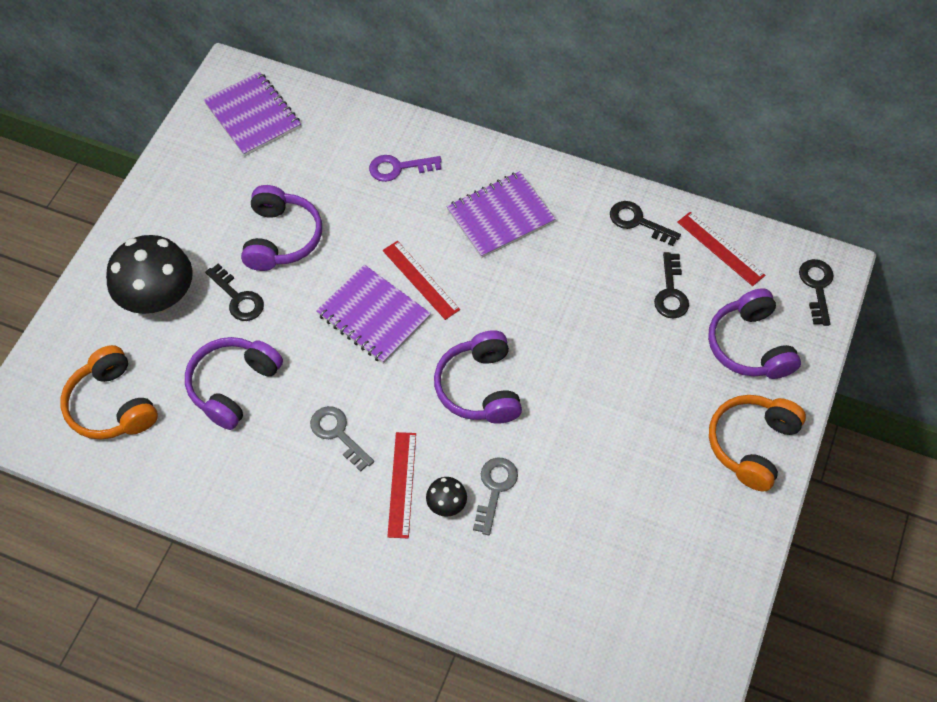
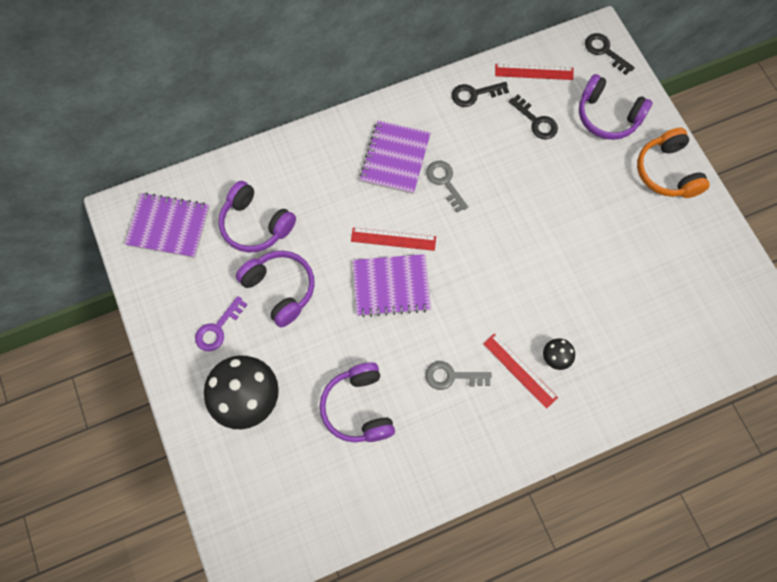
camera: 45 degrees left, 10 degrees up
(112, 405) = (298, 493): orange headphones -> none
(238, 298) = (298, 351): black key -> none
(398, 168) = (301, 181): purple key -> purple key (217, 329)
(479, 387) = (498, 273): purple headphones -> purple headphones (255, 224)
(495, 489) = (570, 323): grey key -> grey key (444, 182)

